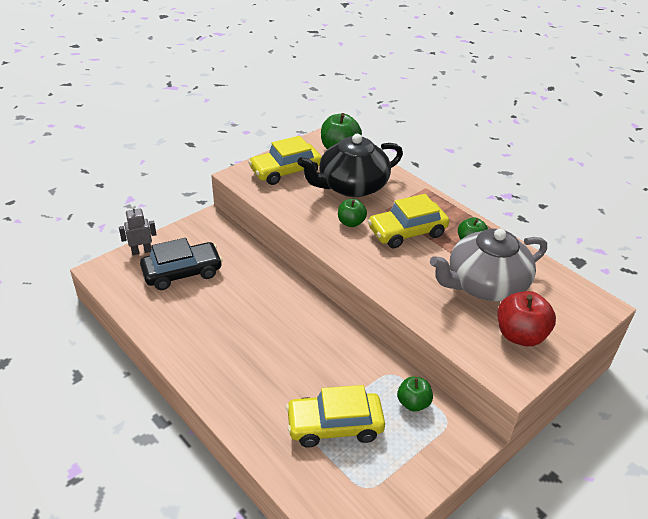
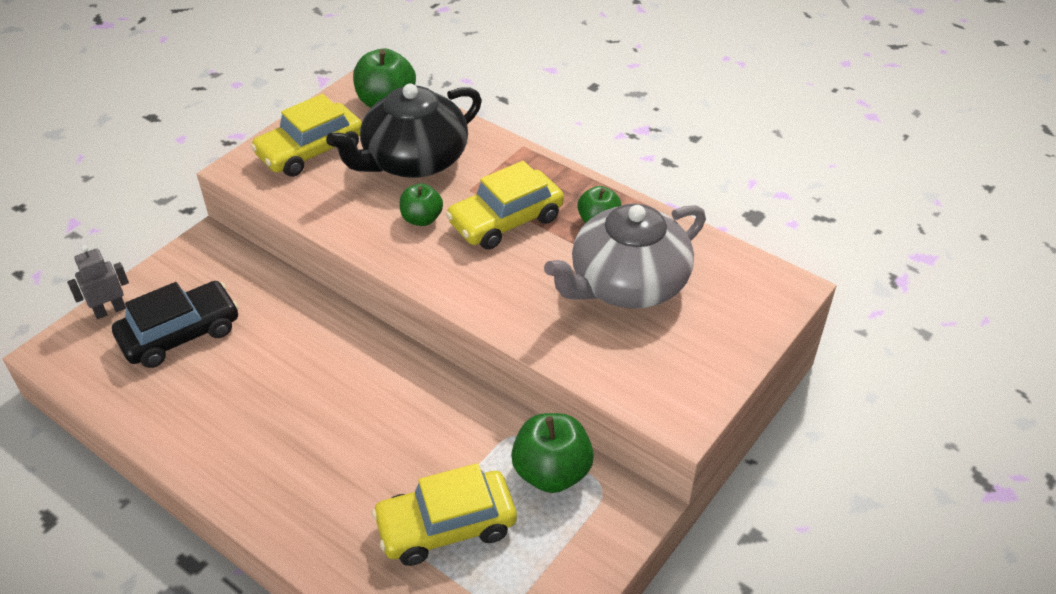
camera: 10 degrees left, 5 degrees up
(413, 403) = (551, 472): green apple -> green apple, size x1.61
(520, 335) = (684, 351): red apple -> none

